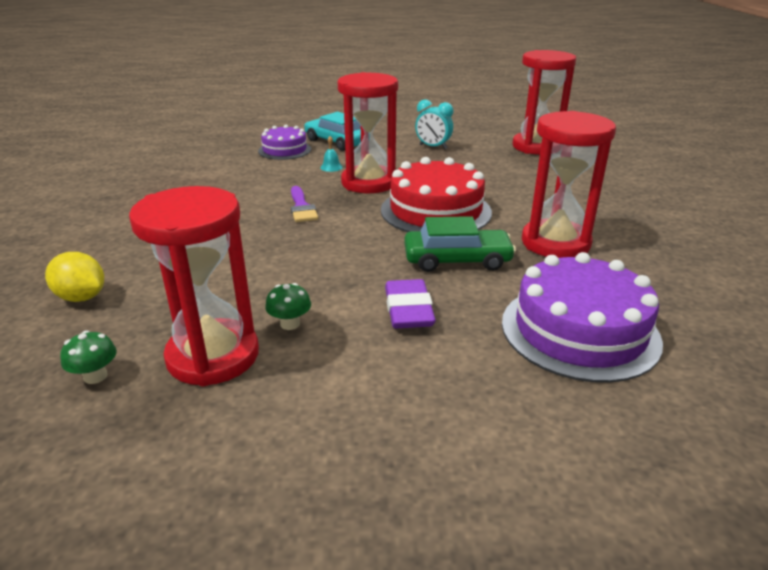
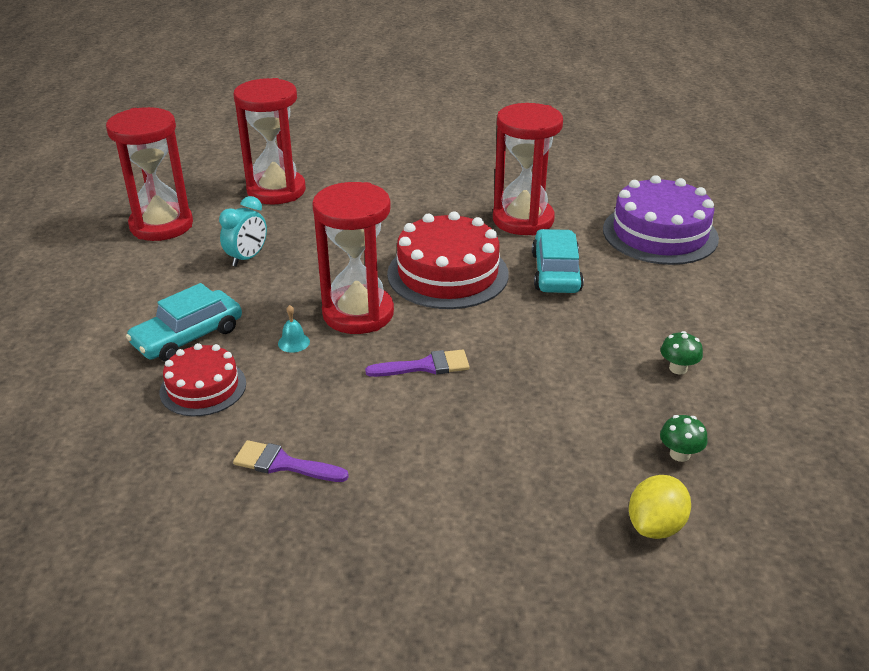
camera: 85 degrees left, 5 degrees up
(95, 376) = (784, 481): green mushroom -> green mushroom (679, 454)
(208, 174) = (283, 464): none -> purple brush
(213, 356) = (735, 410): red hourglass -> red hourglass (161, 225)
(284, 150) = (203, 387): purple cake -> red cake
(408, 310) = (644, 304): purple eraser -> none
(457, 260) = (556, 272): green car -> turquoise car

